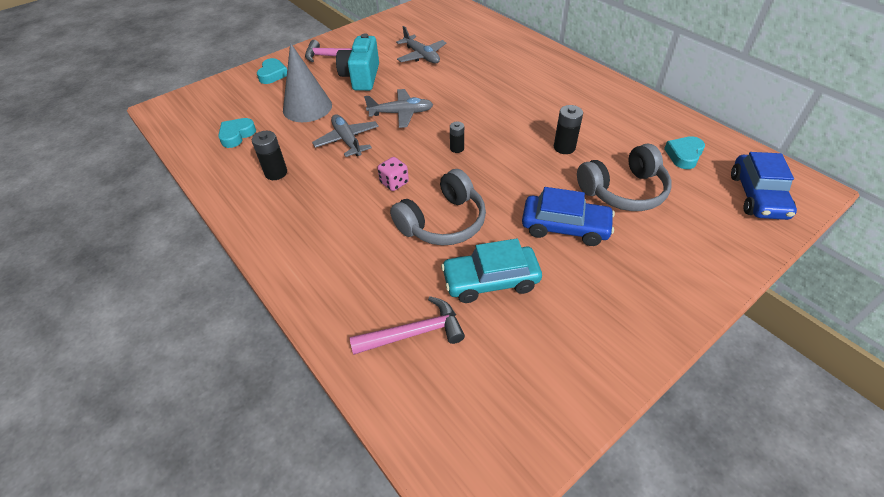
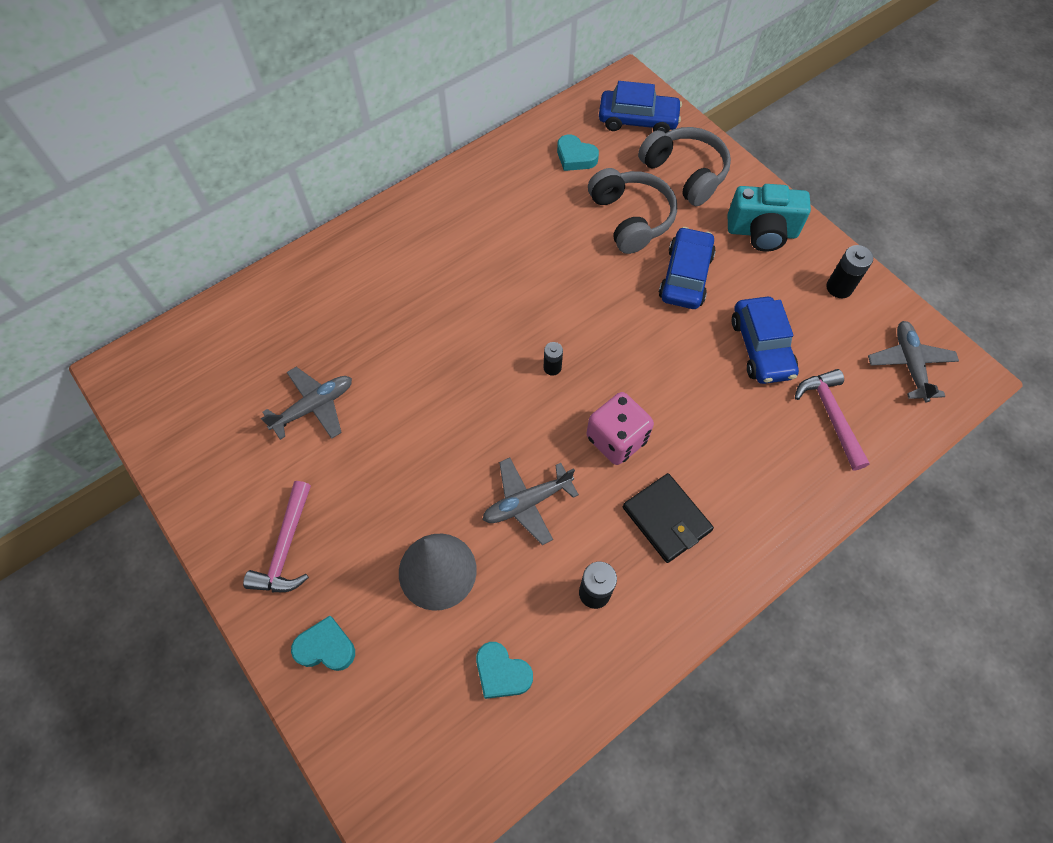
camera: 90 degrees left, 15 degrees up
(324, 210) = (666, 519): none -> black wallet
(361, 77) = (362, 495): turquoise camera -> turquoise camera (761, 232)
(394, 183) = (616, 439): pink dice -> pink dice, size x1.67
(401, 113) = (468, 434): grey plane -> grey plane (909, 364)
(442, 222) = (682, 387): grey headphones -> grey headphones (684, 173)
(490, 281) = (761, 347): turquoise car -> blue car
(564, 147) = (556, 257): black battery -> black battery (839, 288)

